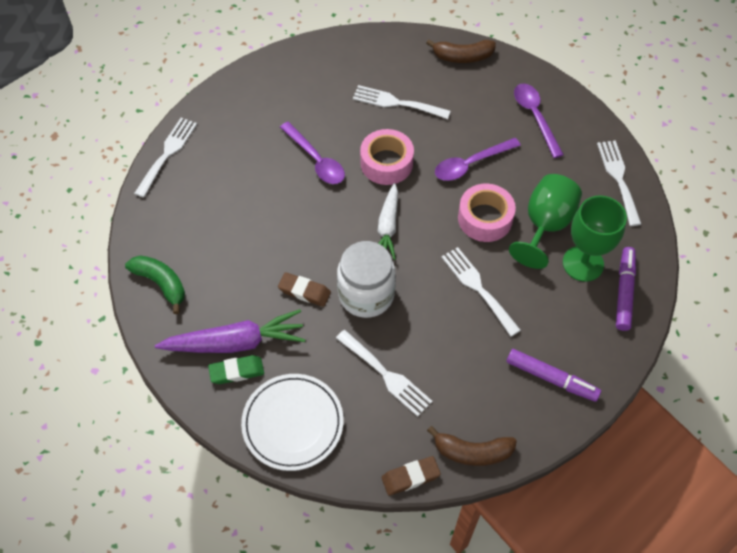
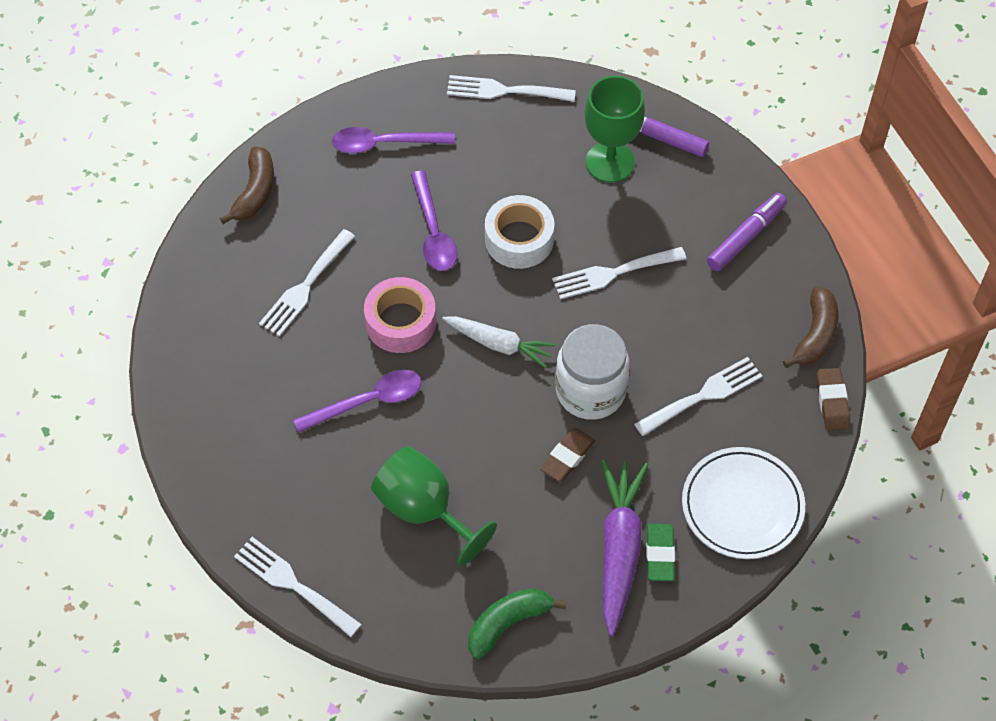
camera: 75 degrees left, 0 degrees up
(485, 218) = (519, 239): pink tape -> white tape
(545, 225) = (547, 182): green goblet -> green goblet (424, 510)

